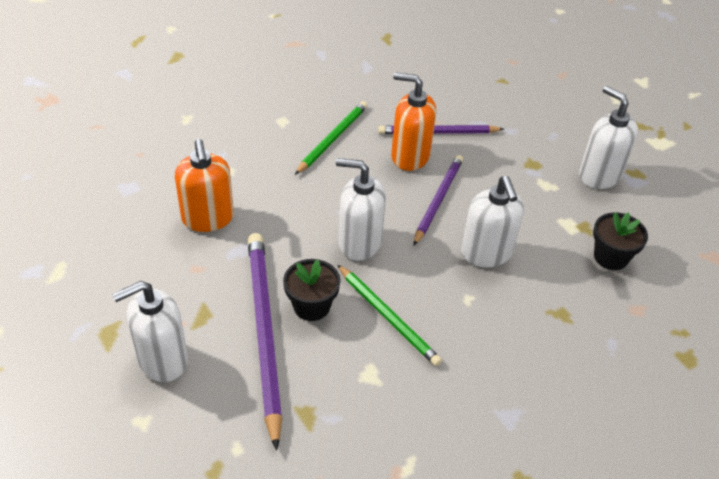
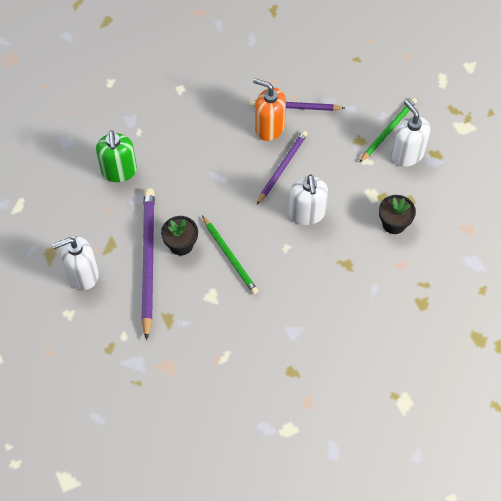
camera: 10 degrees right, 15 degrees up
(208, 218) = (119, 171): orange soap dispenser -> green soap dispenser
(332, 139) = (215, 108): green pencil -> green pencil (388, 130)
(359, 243) = (220, 198): white soap dispenser -> none

